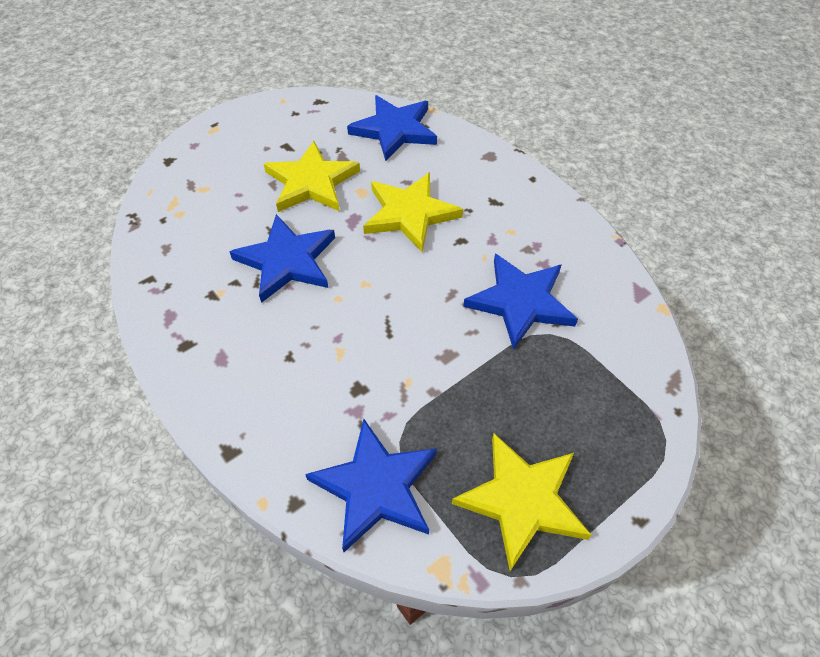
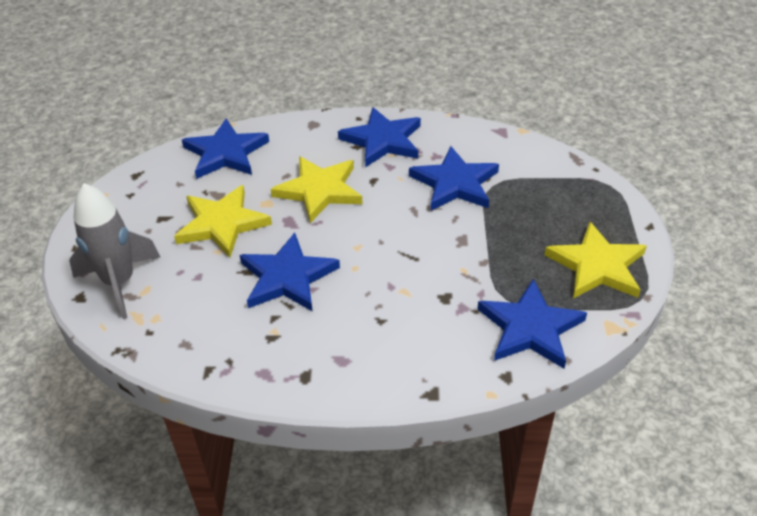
camera: 50 degrees left, 10 degrees down
(199, 170) = (119, 283): none -> grey rocket
(521, 213) = (383, 140): none -> blue star

